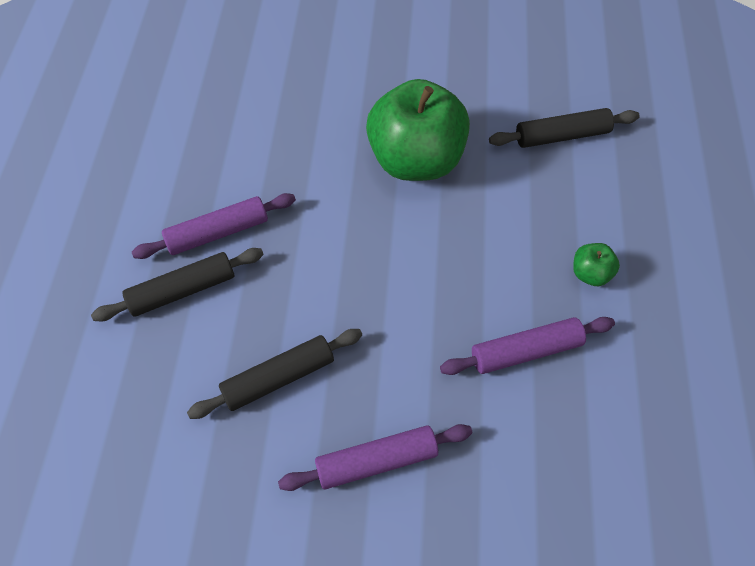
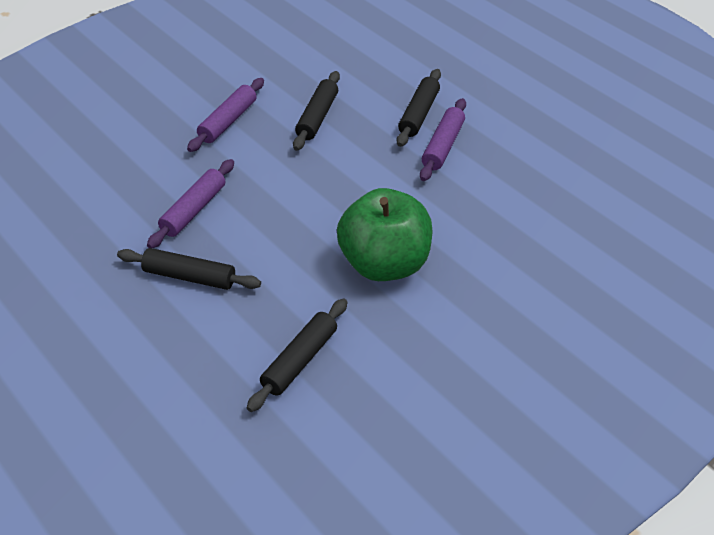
camera: 135 degrees right, 15 degrees down
(590, 273) = (189, 277): green apple -> black rolling pin

